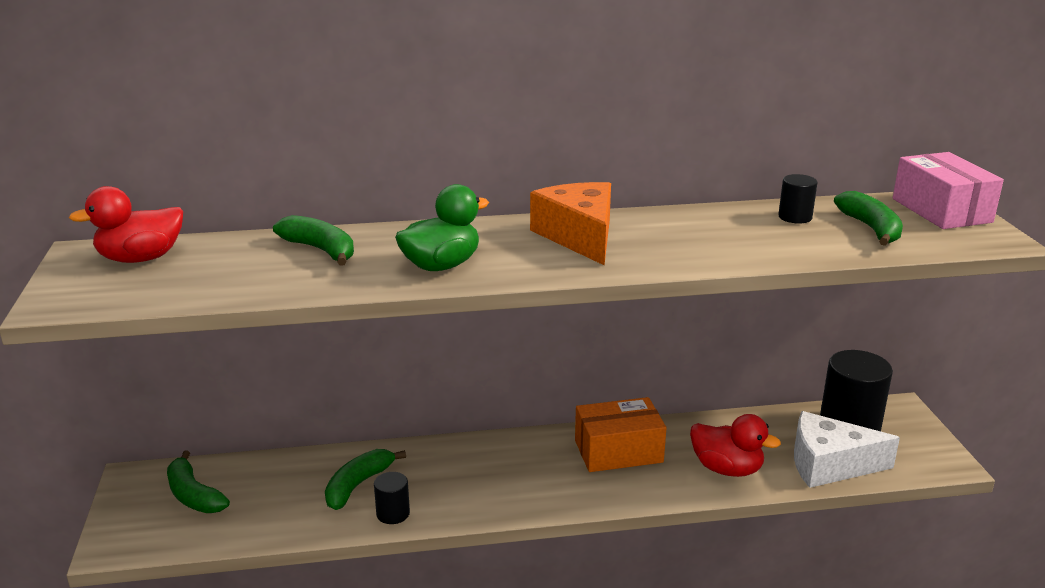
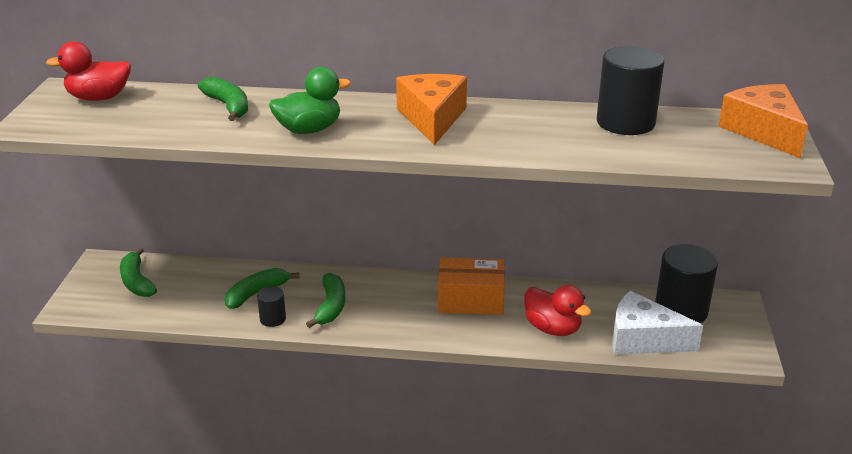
camera: 15 degrees right, 5 degrees up
(795, 217) = (625, 122): black cylinder -> black cylinder, size x2.03
(871, 228) = (684, 140): green banana -> green banana (331, 307)
(941, 210) = (763, 131): pink box -> orange cheese

